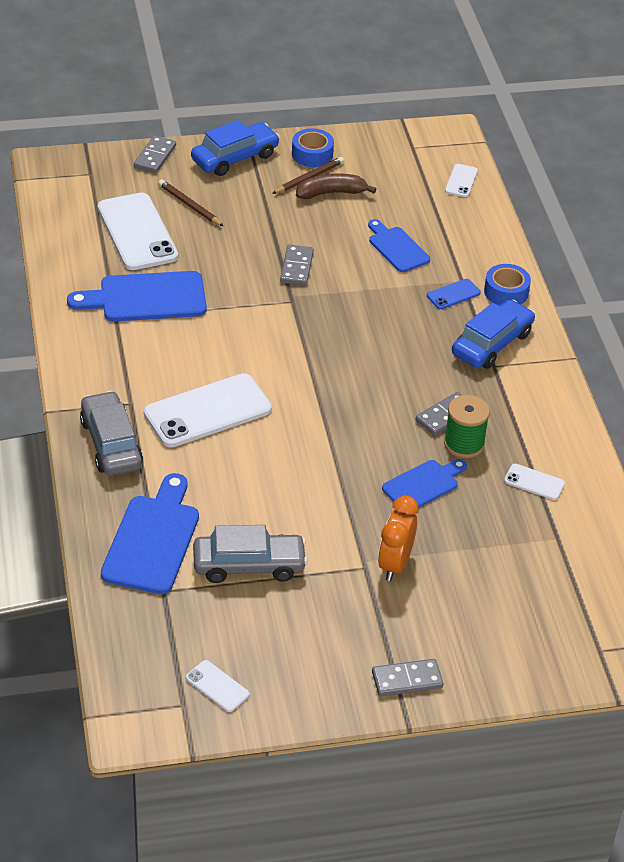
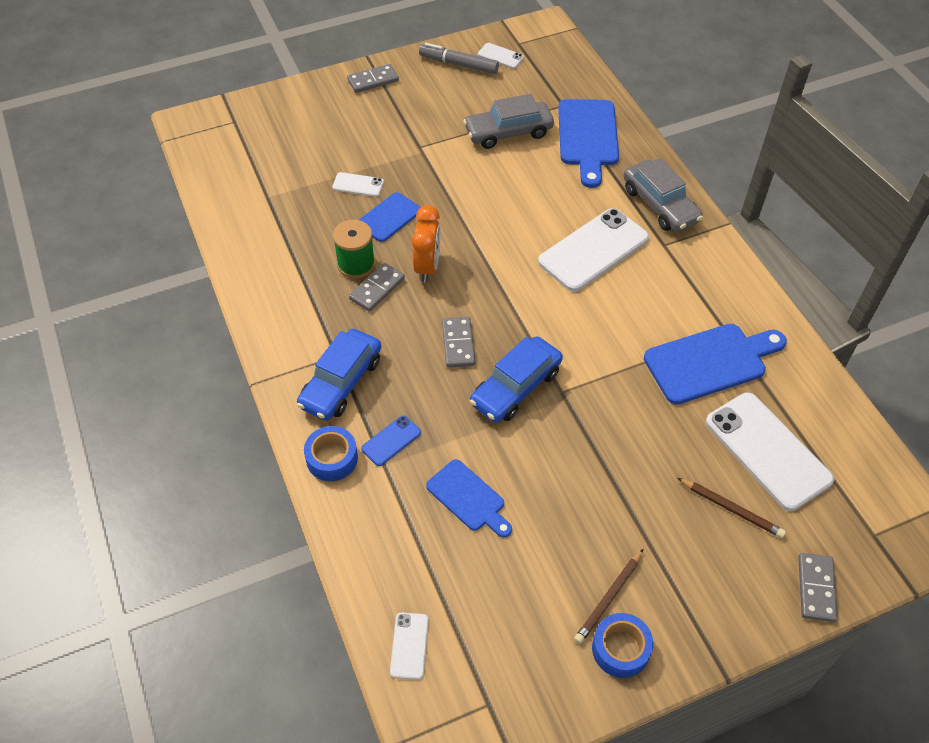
camera: 170 degrees right, 10 degrees up
(235, 158) = (717, 613): blue car -> blue car (515, 387)
(281, 683) = (459, 64): none -> grey marker
(296, 267) = (573, 440): grey domino -> grey domino (458, 344)
(331, 193) = (572, 576): brown banana -> none
(395, 564) = (397, 153): orange clock -> orange clock (427, 267)
(534, 482) = (289, 240): white phone -> white phone (358, 185)

